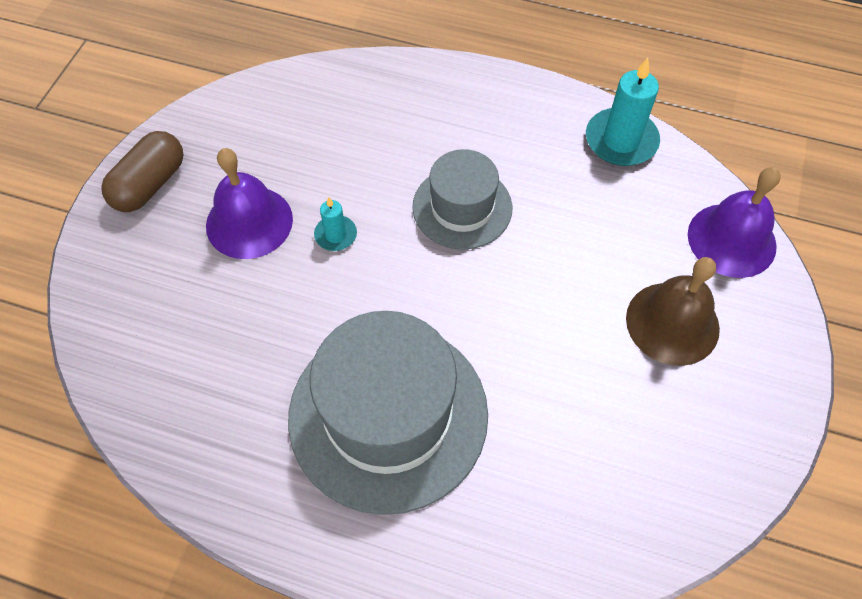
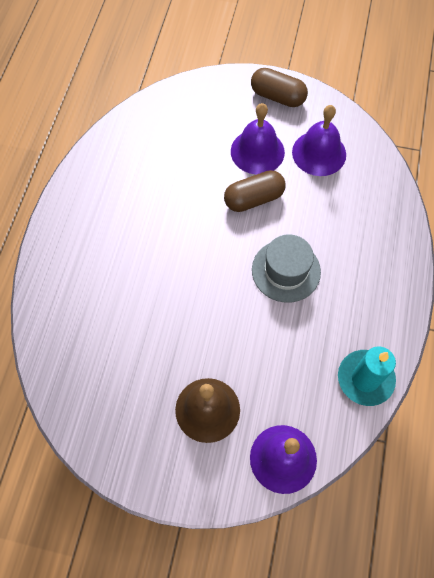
camera: 85 degrees right, 5 degrees up
(270, 145) = (319, 153): none -> purple bell
(335, 235) = (254, 199): turquoise candle -> brown capsule
(388, 415) = (133, 241): grey hat -> none

